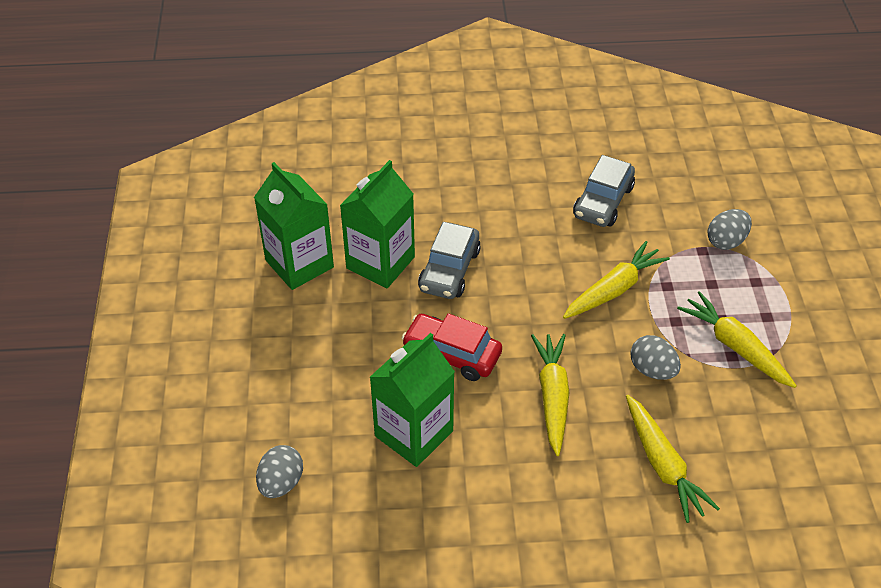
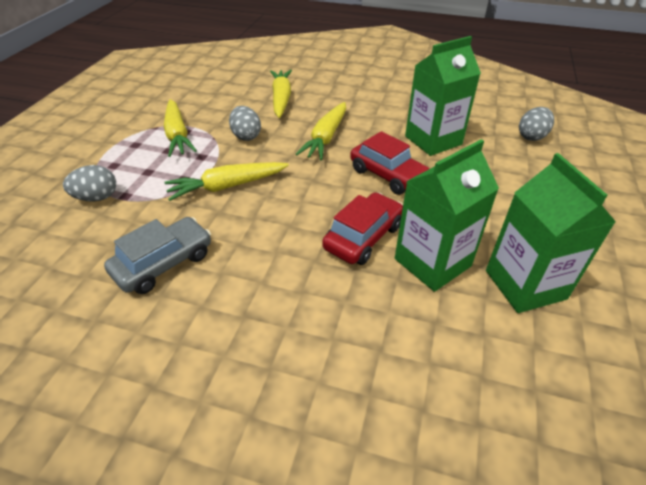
camera: 160 degrees left, 5 degrees down
(449, 270) = (363, 237): grey car -> red car

